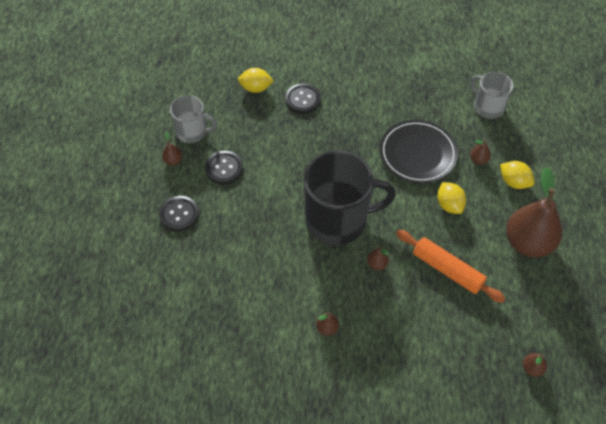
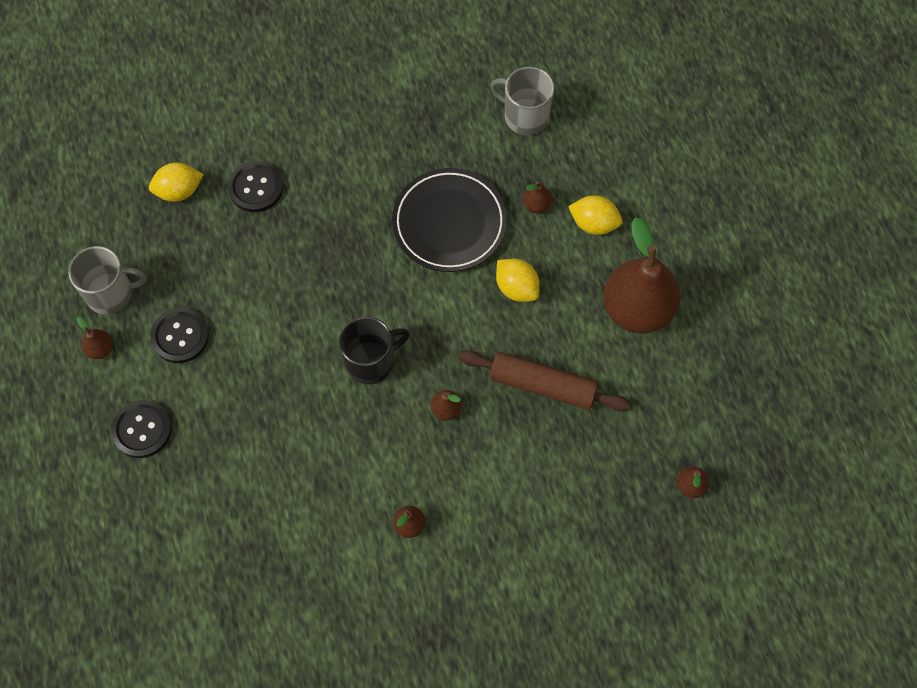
camera: 20 degrees left, 10 degrees up
(338, 220) = (371, 361): black mug -> black mug, size x0.54
(447, 270) = (542, 385): orange rolling pin -> brown rolling pin

